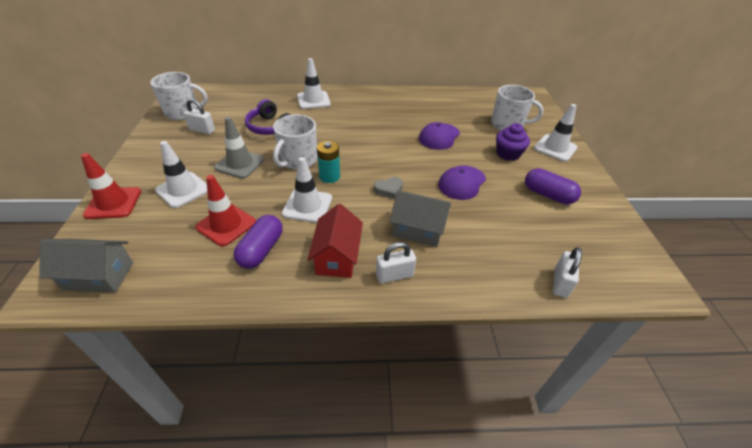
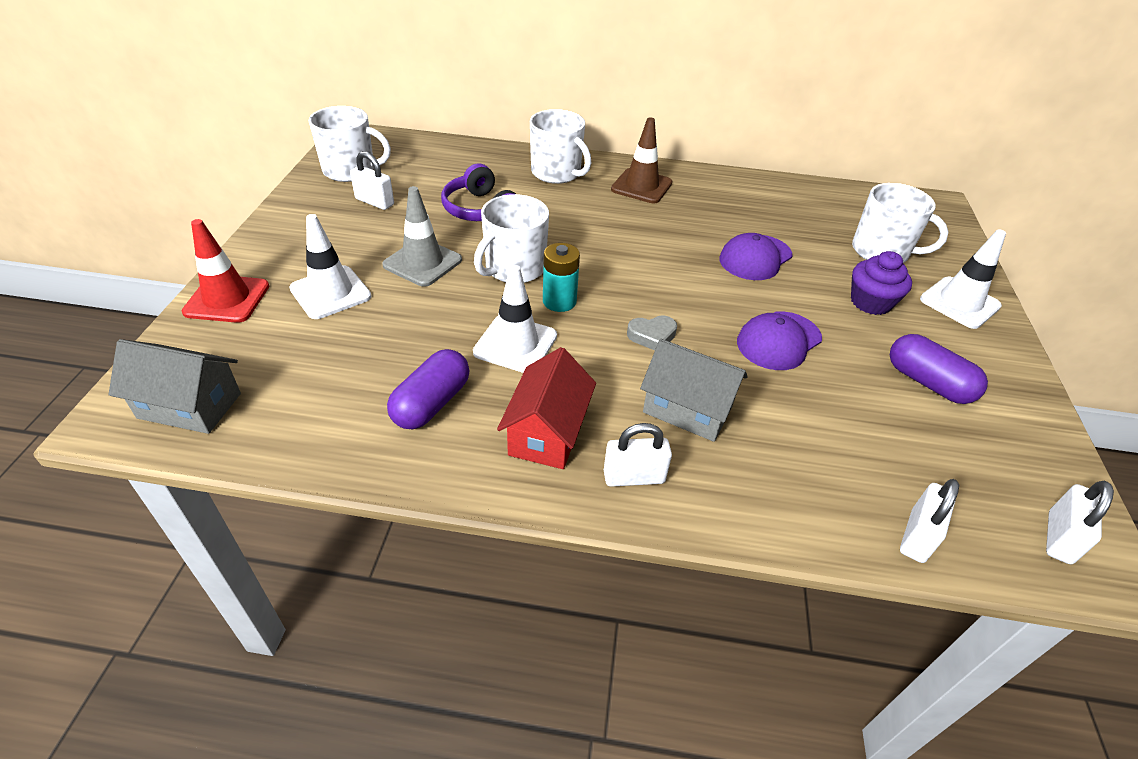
camera: 10 degrees right, 0 degrees up
(226, 225) = (385, 356): red traffic cone -> none
(313, 100) = (557, 173): white traffic cone -> white mug
(365, 103) = (641, 186): none -> brown traffic cone
(634, 271) = (1059, 538): none -> white padlock

